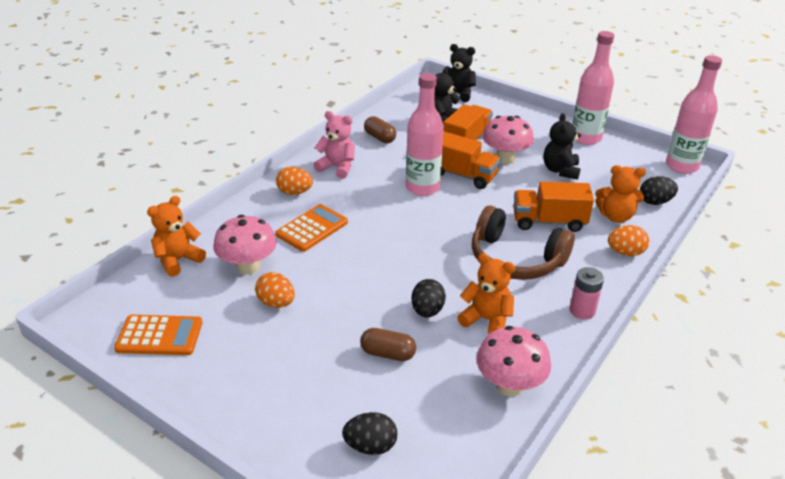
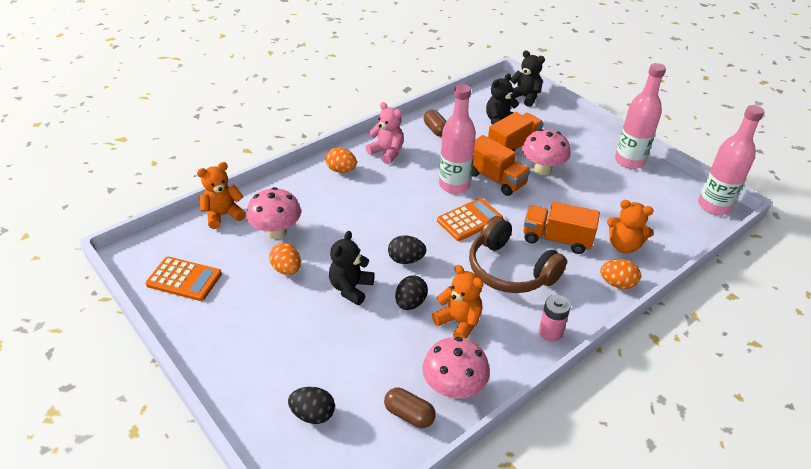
camera: 15 degrees right, 5 degrees up
(312, 228) = (342, 207): orange calculator -> orange calculator (469, 220)
(388, 353) = (360, 335): brown capsule -> brown capsule (409, 414)
(560, 170) = (590, 190): black teddy bear -> black teddy bear (351, 288)
(655, 202) = (669, 238): black egg -> black egg (406, 260)

